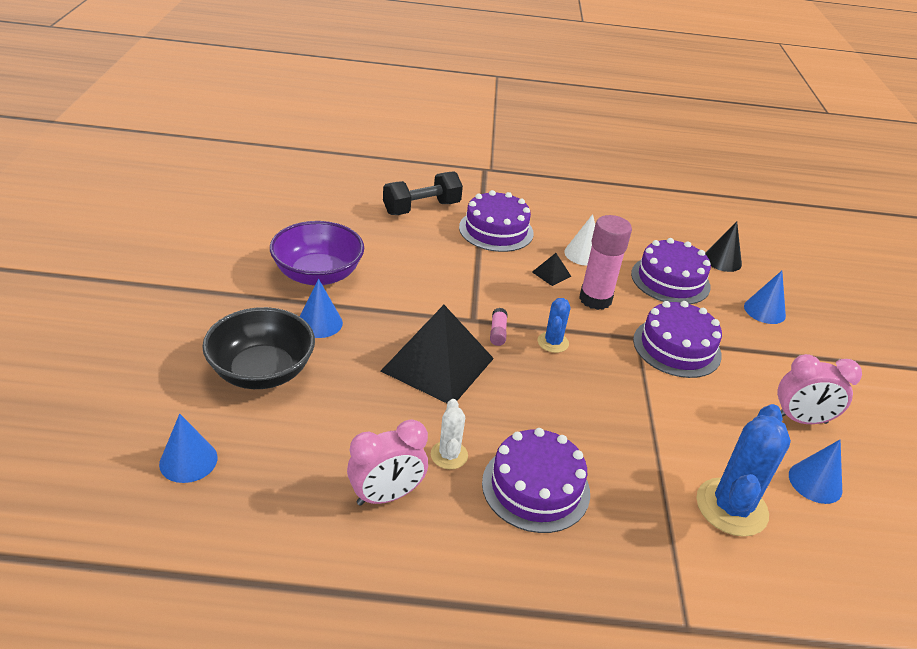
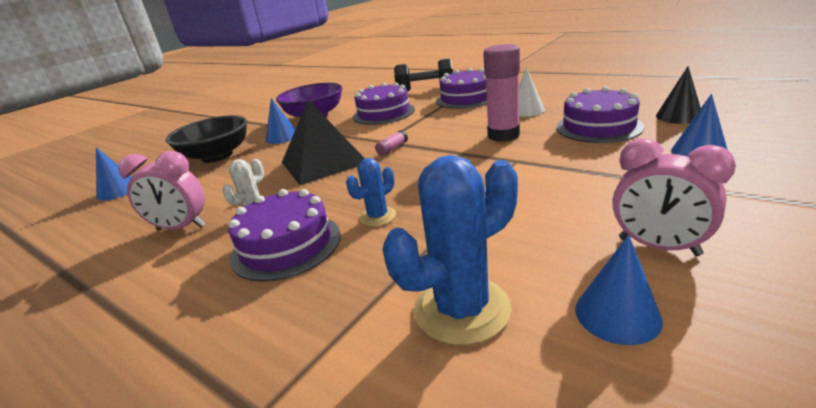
camera: 40 degrees right, 10 degrees down
(551, 274) = (482, 120): black pyramid -> none
(553, 342) = (430, 157): blue cactus -> blue cactus (378, 216)
(676, 347) = (551, 170): purple cake -> purple cake (383, 113)

